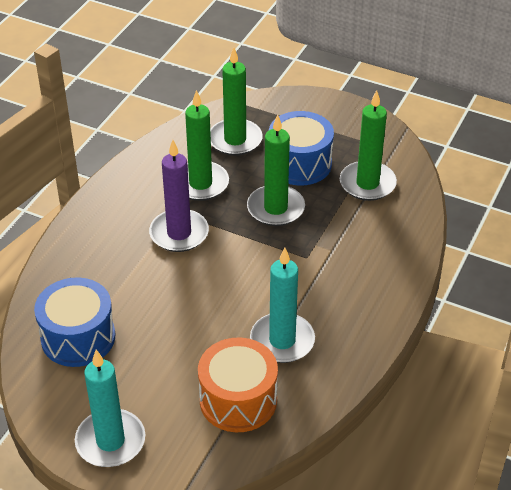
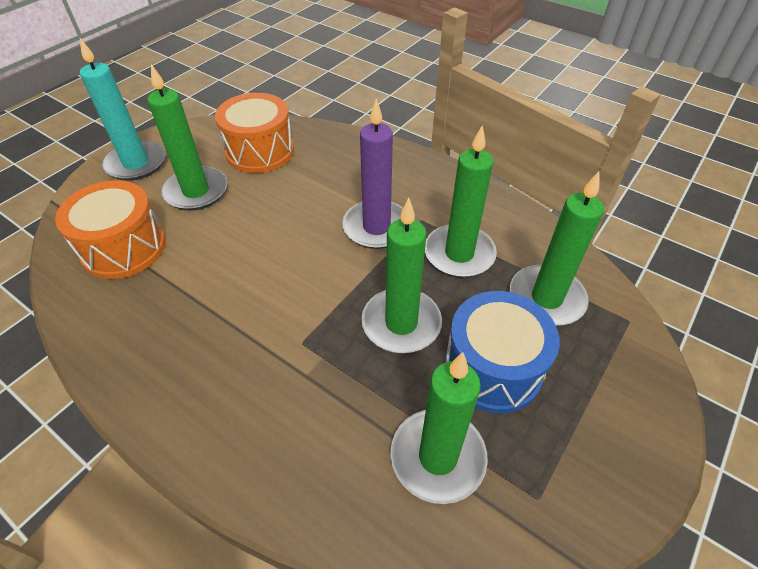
camera: 100 degrees right, 5 degrees up
(78, 337) = (260, 151): blue drum -> orange drum
(150, 371) = (196, 191): none -> green candle
(282, 341) = (179, 295): turquoise candle -> none

